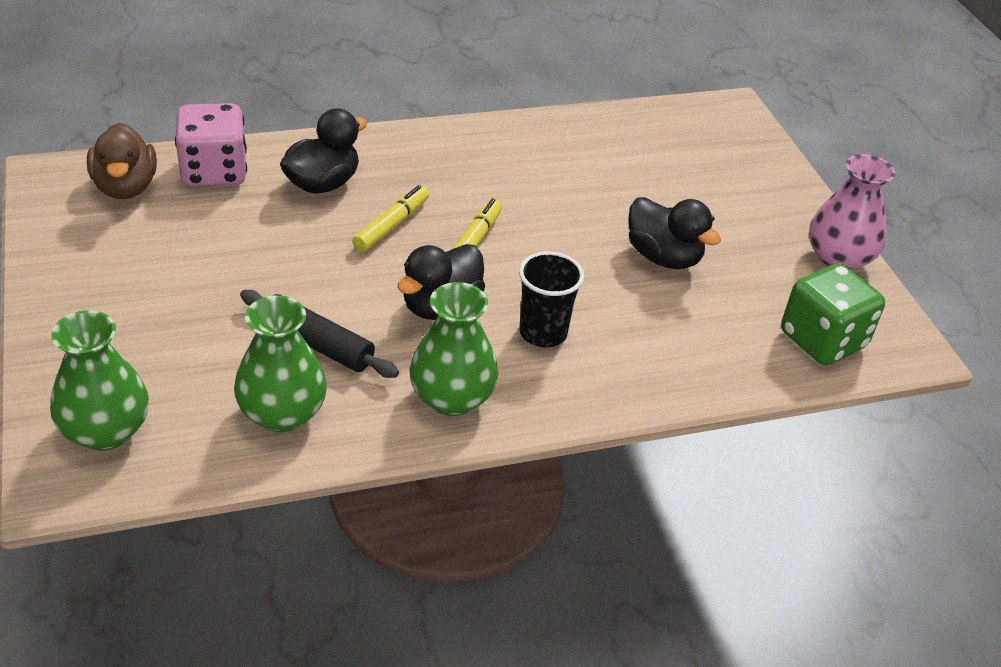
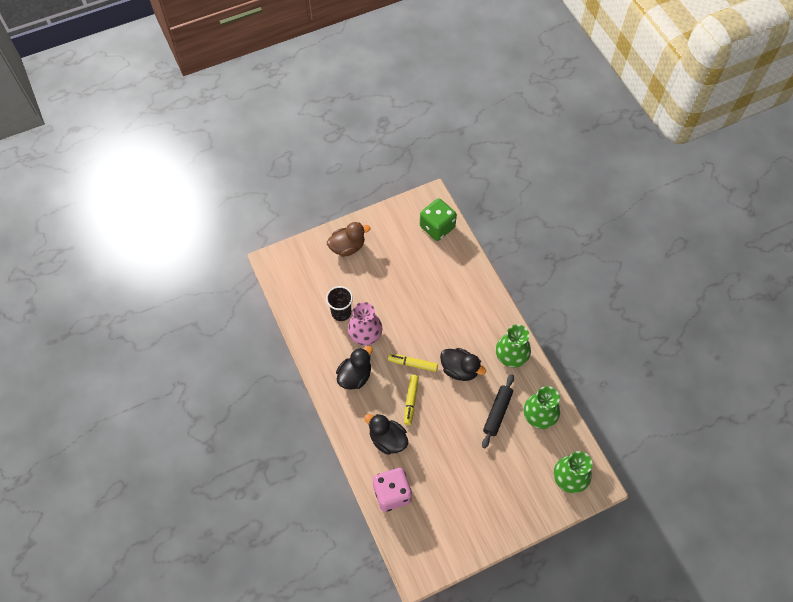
camera: 95 degrees left, 20 degrees up
(125, 187) = (416, 532): brown duck -> brown duck (347, 247)
(392, 225) = (411, 401): yellow marker -> yellow marker turned 105 degrees counterclockwise
(543, 333) = (464, 328): black cup -> black cup (341, 312)
(663, 257) = (401, 286): black duck -> black duck (355, 376)
(838, 259) = (383, 220): pink vase -> pink vase (365, 334)

